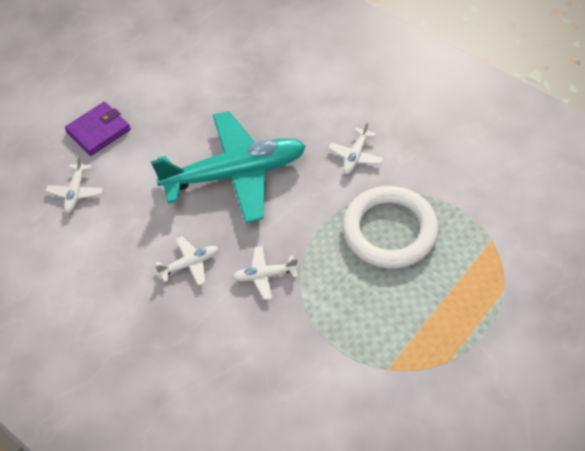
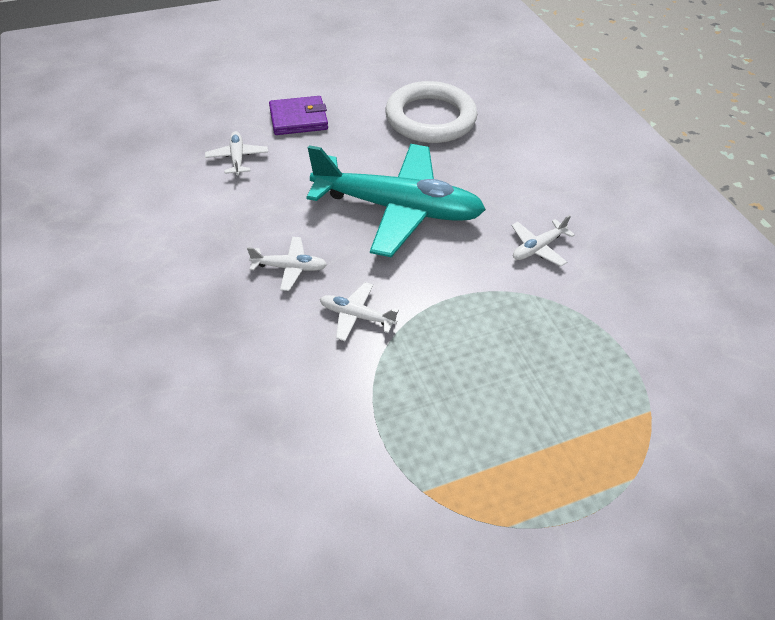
camera: 25 degrees right, 5 degrees down
(76, 192) = (237, 158): white plane -> white plane turned 135 degrees clockwise
(389, 231) = (527, 339): white ring -> white ring (430, 118)

